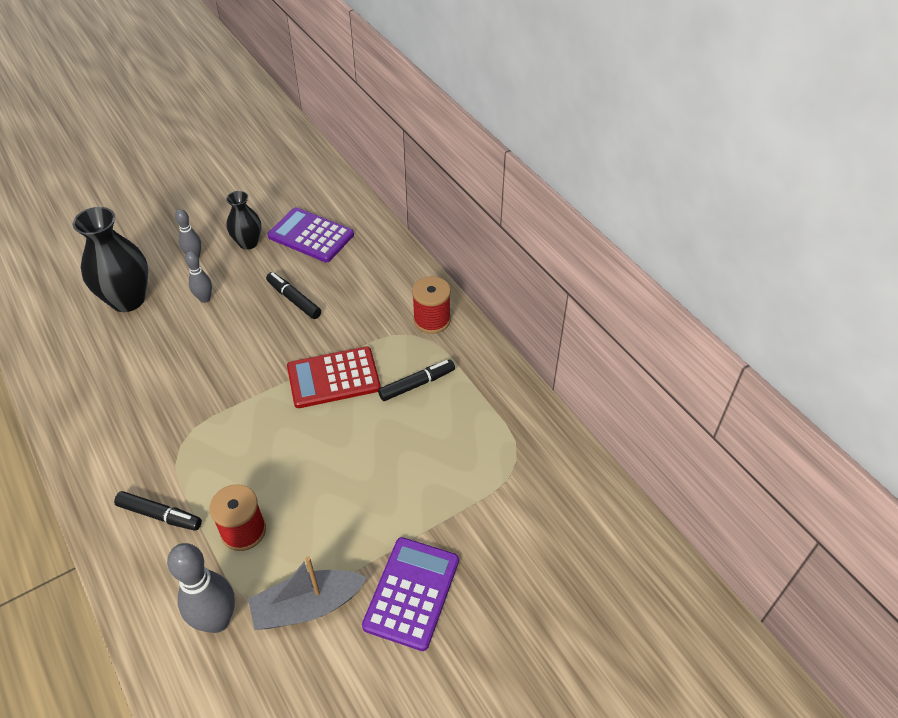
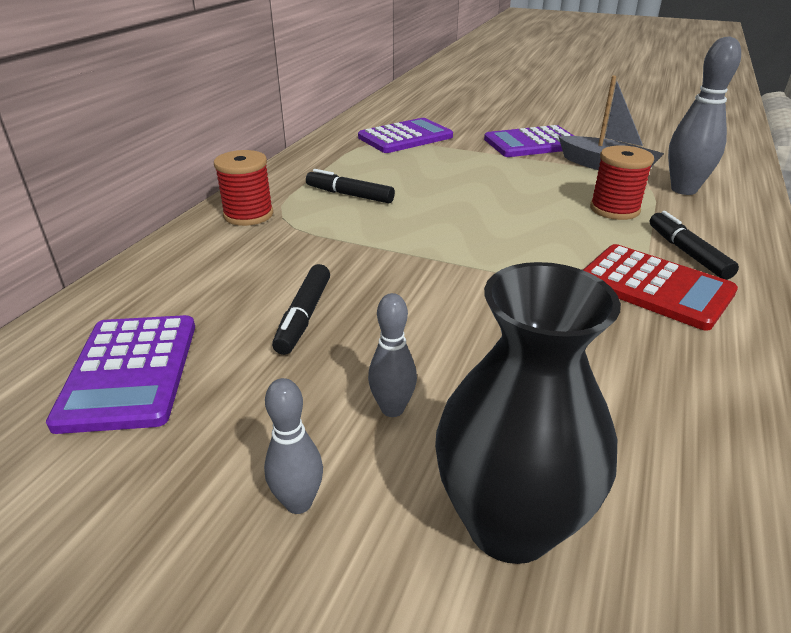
camera: 125 degrees left, 15 degrees down
(248, 243) = (198, 443): black vase -> none
(333, 378) = (398, 235): red calculator -> red calculator (655, 287)
(513, 492) = (405, 137): none -> purple calculator

